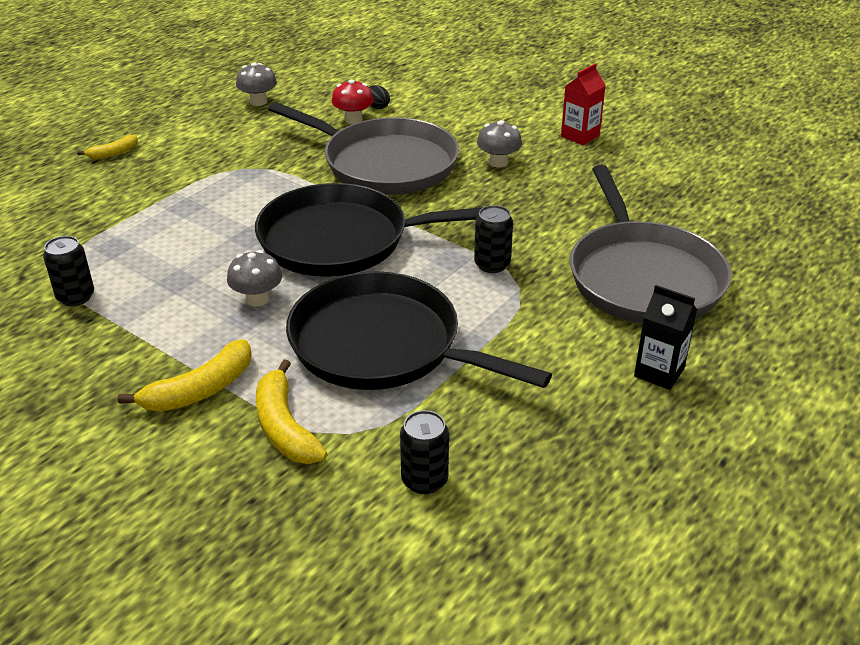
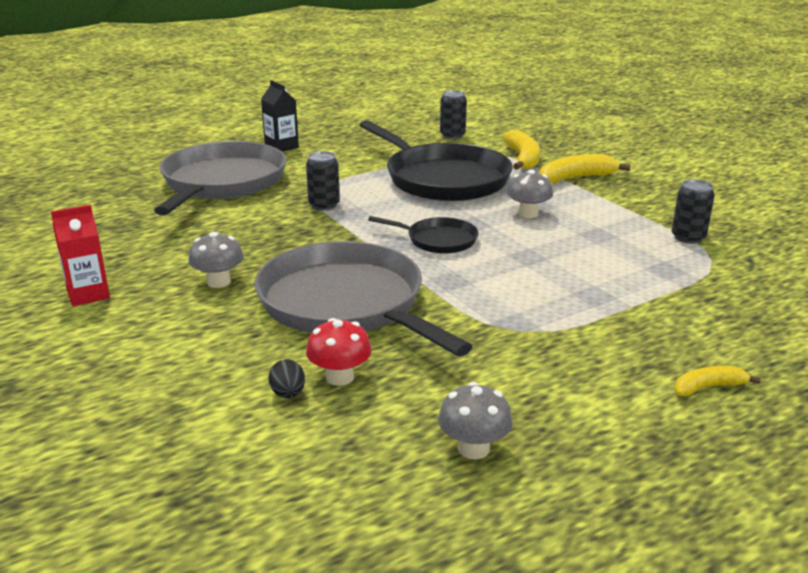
camera: 160 degrees left, 10 degrees down
(342, 240) = (438, 240): black pan -> black pan, size x0.48

